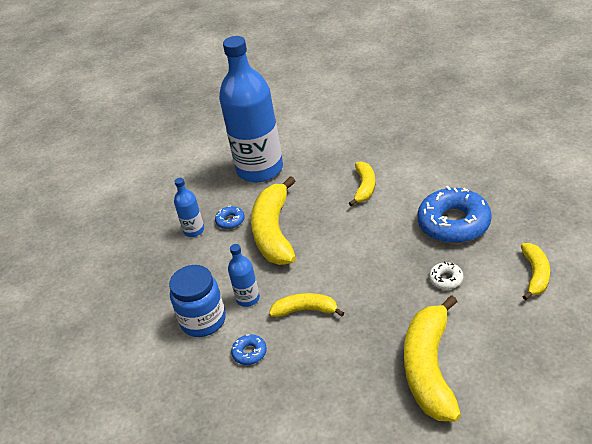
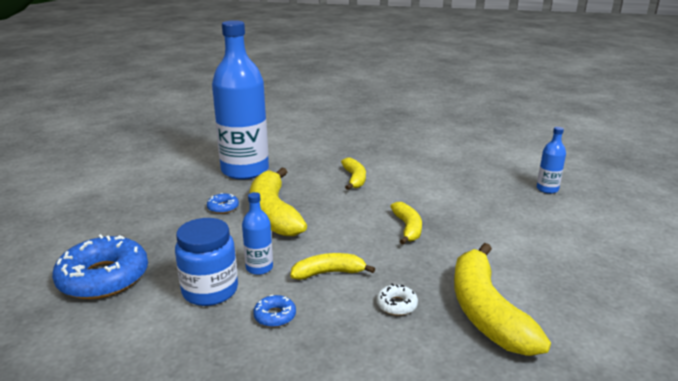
camera: 20 degrees left, 15 degrees down
(194, 230) = (183, 216): blue bottle -> blue bottle (547, 189)
(446, 279) = (465, 239): white donut -> white donut (396, 305)
(454, 223) = (451, 199): blue donut -> blue donut (103, 278)
(535, 275) = (547, 230): yellow banana -> yellow banana (407, 228)

